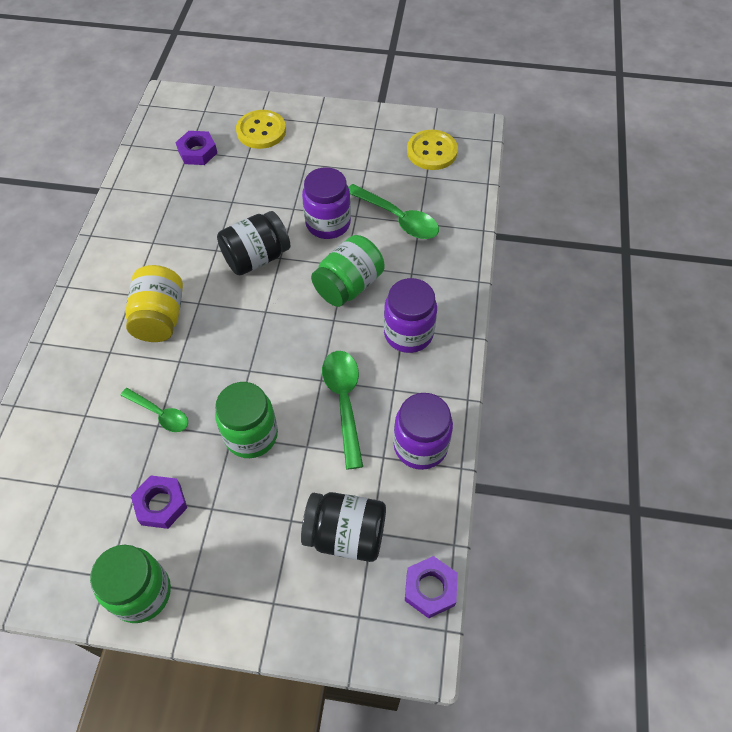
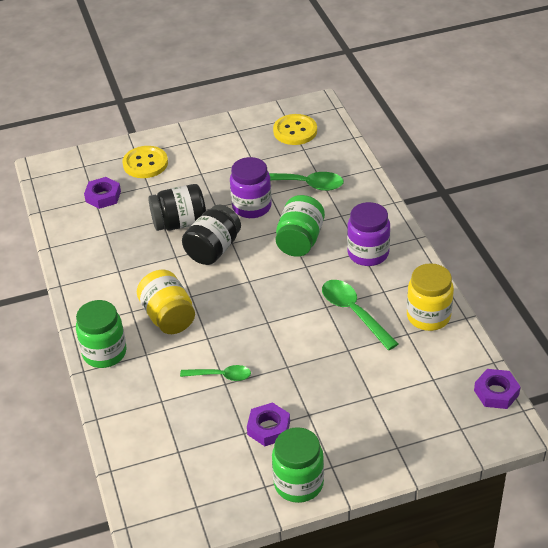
camera: 25 degrees left, 15 degrees down
(251, 435) = (302, 360): green jar -> green jar (104, 353)
(345, 535) = (416, 388): black jar -> black jar (180, 223)
(420, 446) = (428, 316): purple jar -> yellow jar

